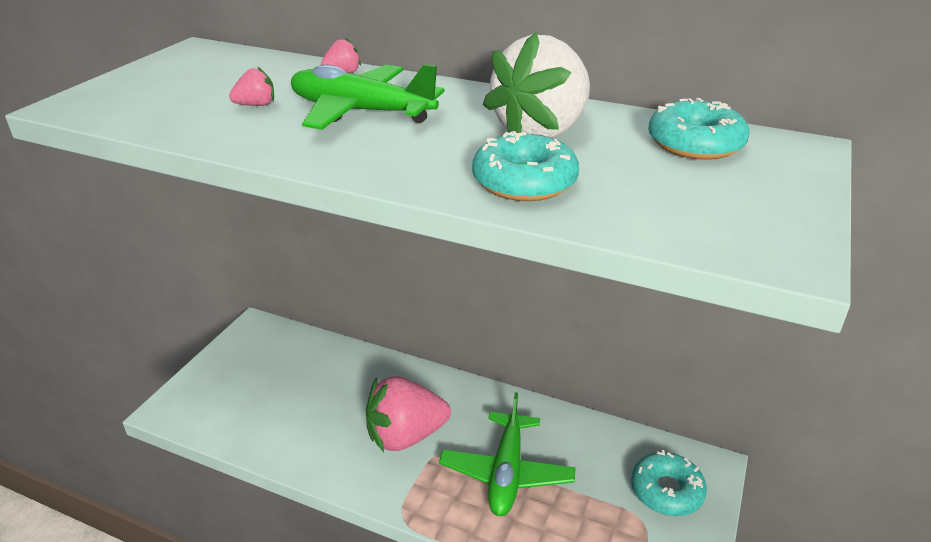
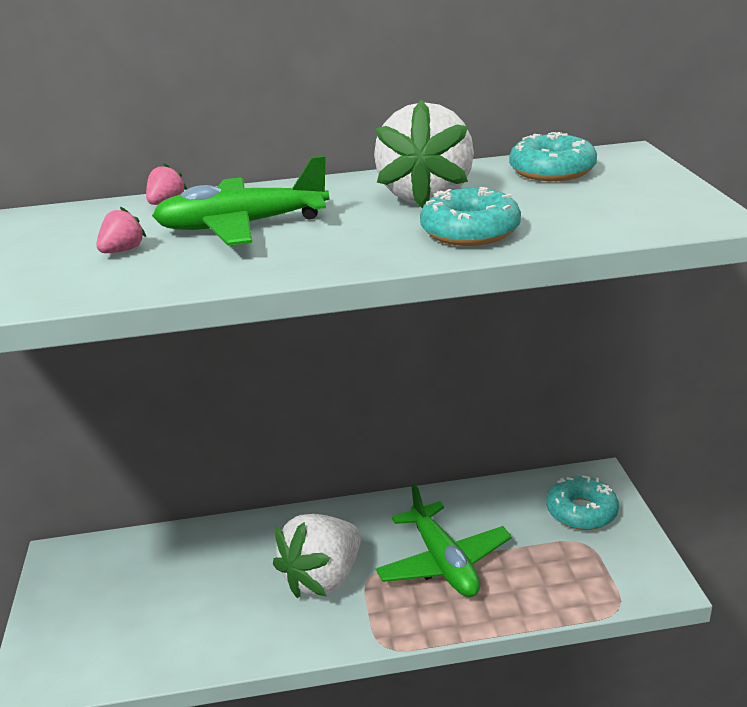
camera: 30 degrees left, 5 degrees down
(405, 436) = (323, 578): pink strawberry -> white strawberry

